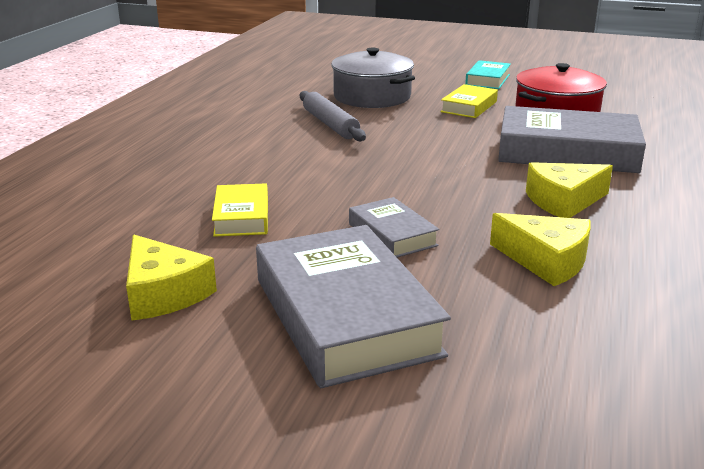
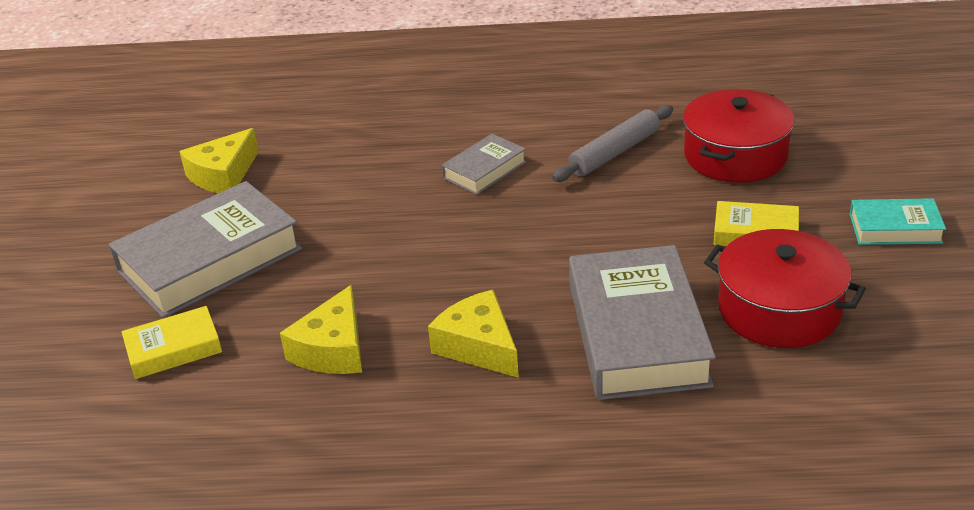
camera: 75 degrees right, 10 degrees up
(242, 217) = (358, 168): yellow book -> yellow book (174, 349)
(372, 96) = (735, 155): grey pot -> red pot
(392, 235) = (354, 252): grey book -> grey book (484, 170)

